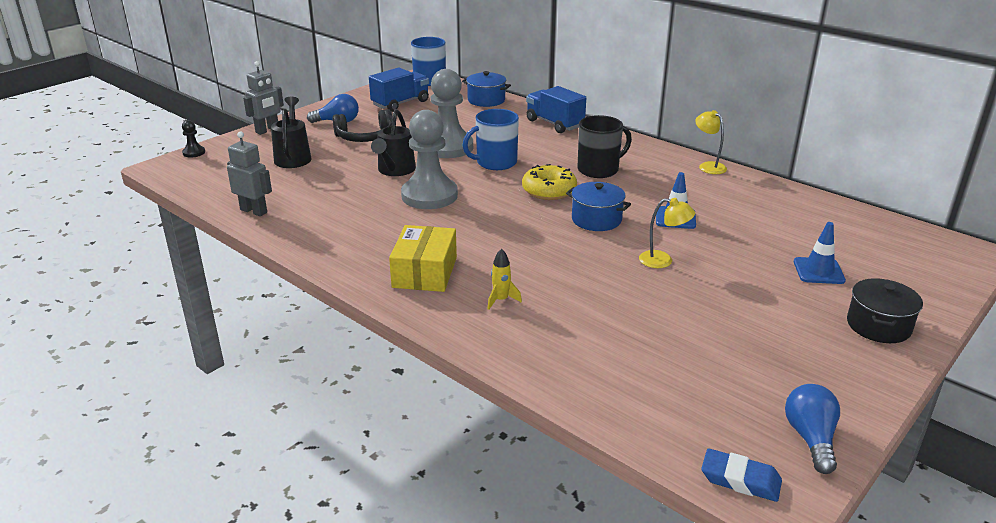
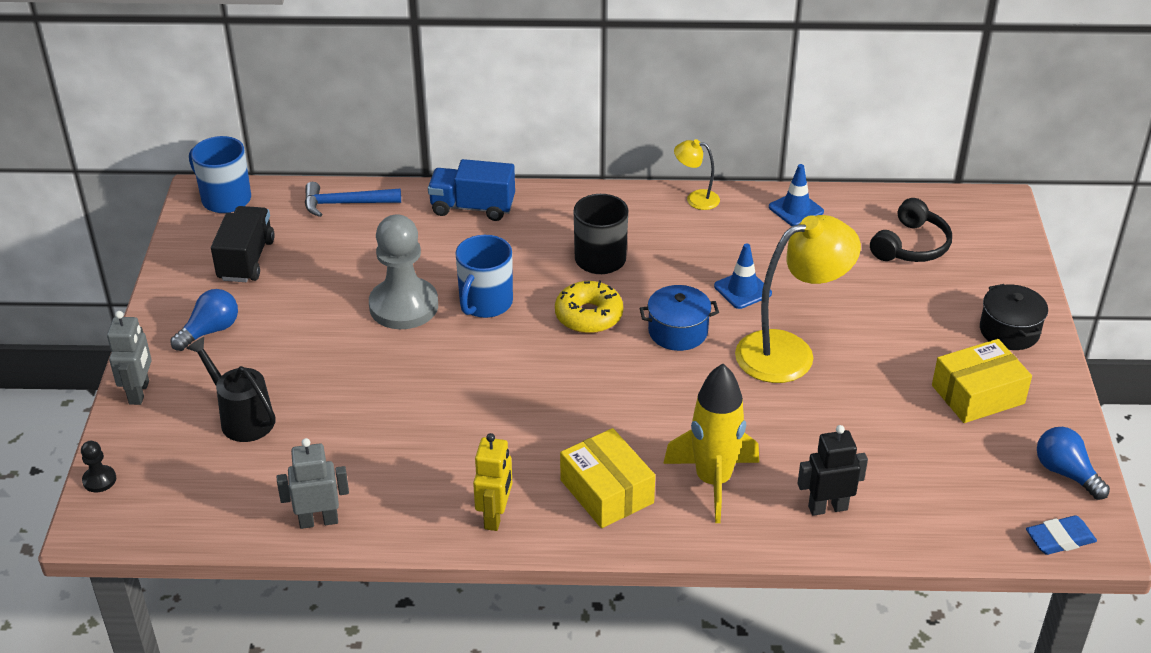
camera: 40 degrees left, 10 degrees up
(342, 252) = (495, 516): none -> yellow robot
(365, 137) = (283, 339): black headphones -> black headphones (911, 246)
(394, 171) = (392, 374): black watering can -> none
(400, 103) = (246, 260): blue truck -> black truck
(429, 196) = (479, 390): grey pawn -> none
(486, 100) = (345, 204): blue pot -> blue hammer
(501, 300) = (713, 481): yellow rocket -> yellow rocket, size x2.37
(561, 354) = (827, 507): none -> black robot
(663, 261) = (789, 352): yellow lamp -> yellow lamp, size x2.11
(792, 350) = (978, 394): none -> yellow box
(818, 271) = (916, 293): blue traffic cone -> blue traffic cone (796, 209)

